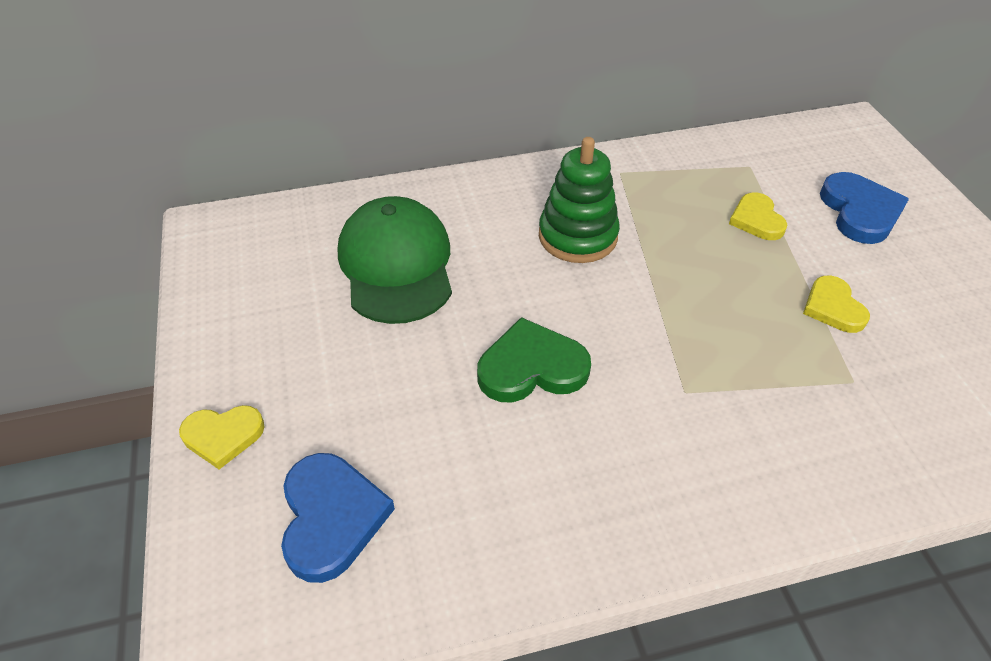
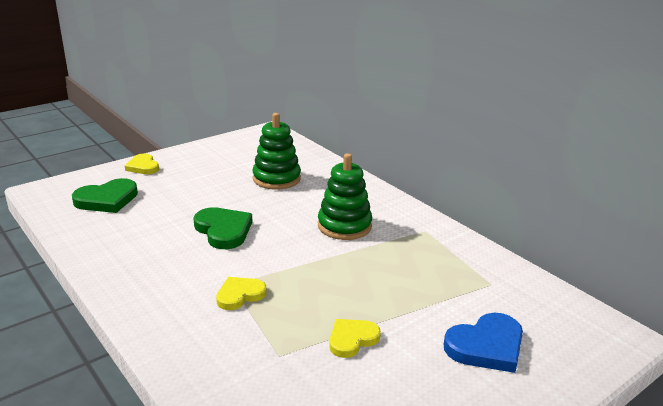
camera: 65 degrees right, 20 degrees down
(331, 517) = (107, 199): blue heart -> green heart
(396, 265) = (276, 178): green cap -> green stacking toy
(756, 220) = (425, 293): yellow heart -> yellow heart (240, 295)

